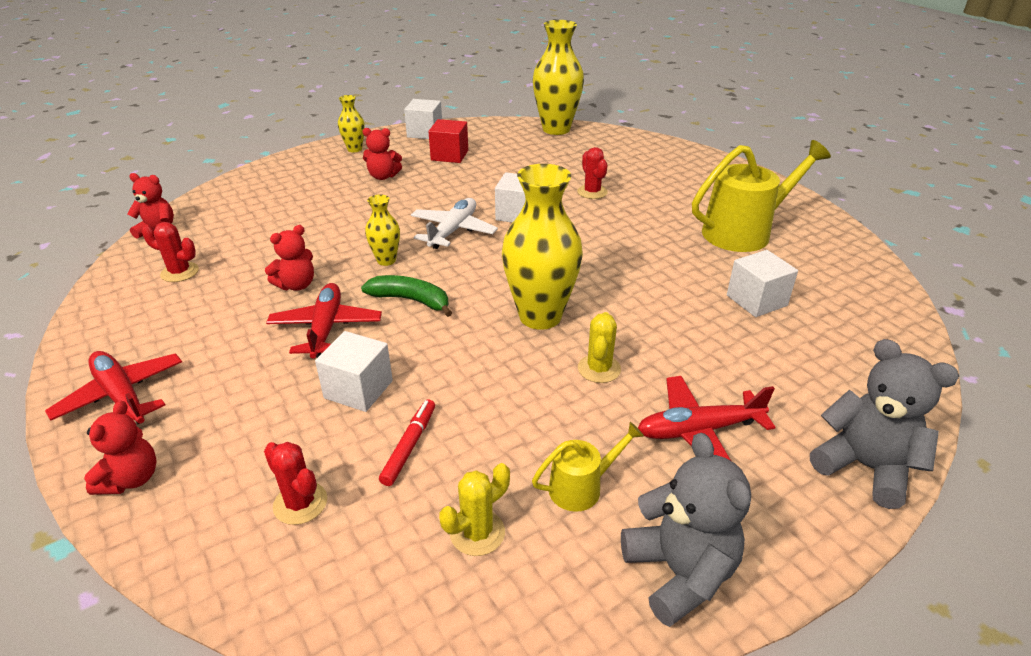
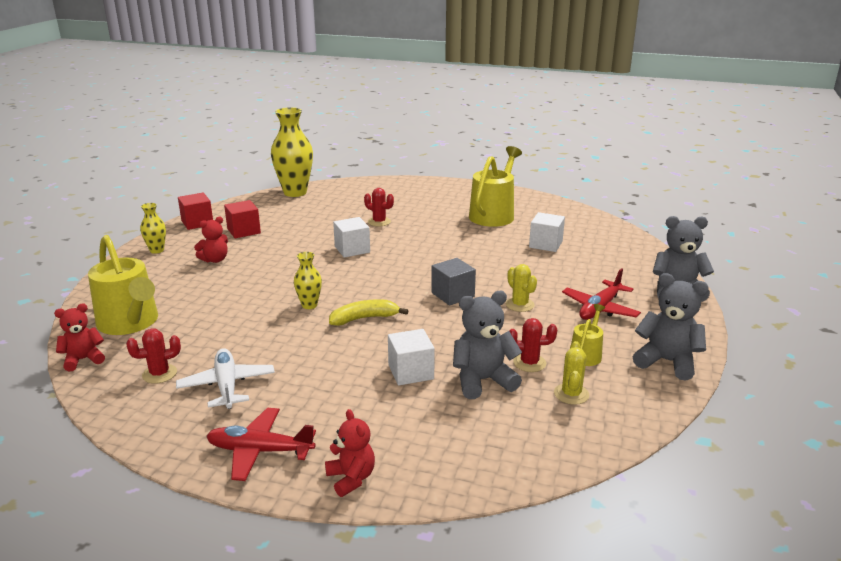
camera: 40 degrees left, 10 degrees down
(235, 212) = (130, 323): none -> yellow watering can
(296, 285) = (270, 343): red teddy bear -> none
(300, 503) = (469, 432): red cactus -> red cactus (529, 363)
(326, 328) = (335, 355): red plane -> none
(409, 446) = (482, 380): red marker -> grey teddy bear
(411, 300) = (364, 318): green banana -> yellow banana
(425, 133) = (197, 223): white cube -> red cube
(453, 231) = (325, 273): white plane -> white plane (227, 386)
(540, 316) = (452, 295): yellow vase -> grey cube

